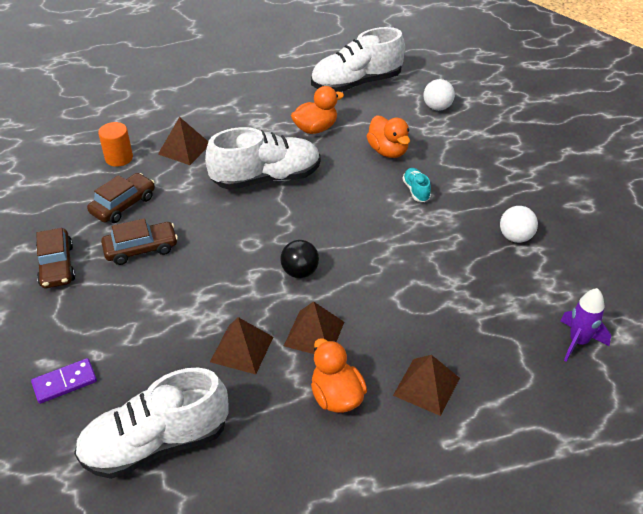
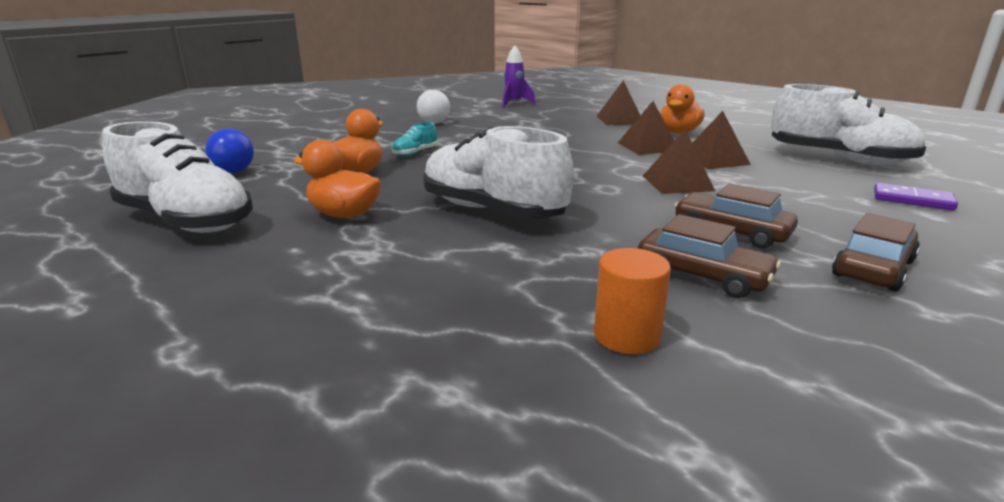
camera: 125 degrees left, 20 degrees down
(123, 205) = (702, 276): brown car -> brown car turned 150 degrees counterclockwise
(184, 149) = (510, 285): brown pyramid -> brown pyramid (677, 183)
(300, 272) = (599, 164): black ball -> none
(437, 107) = (234, 171): white ball -> blue ball

